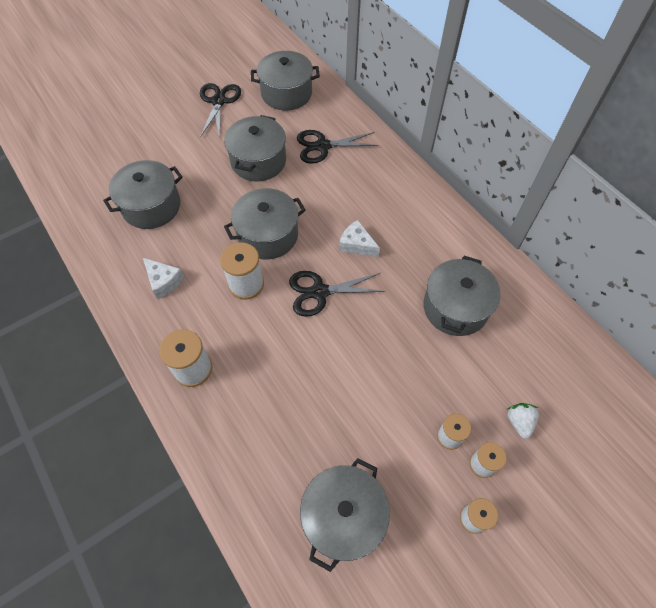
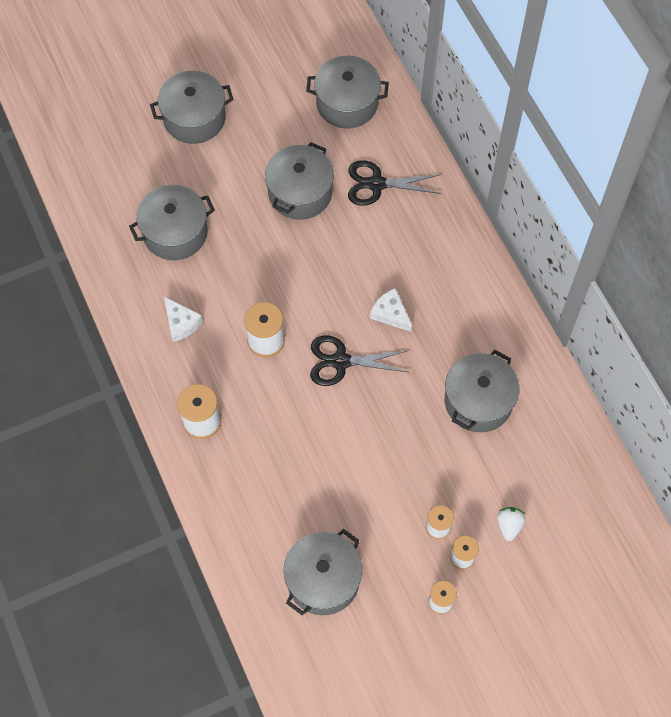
camera: 10 degrees right, 5 degrees up
(219, 101) = (265, 103): black scissors -> none
(268, 235) = (297, 287): grey pot -> grey pot (194, 118)

